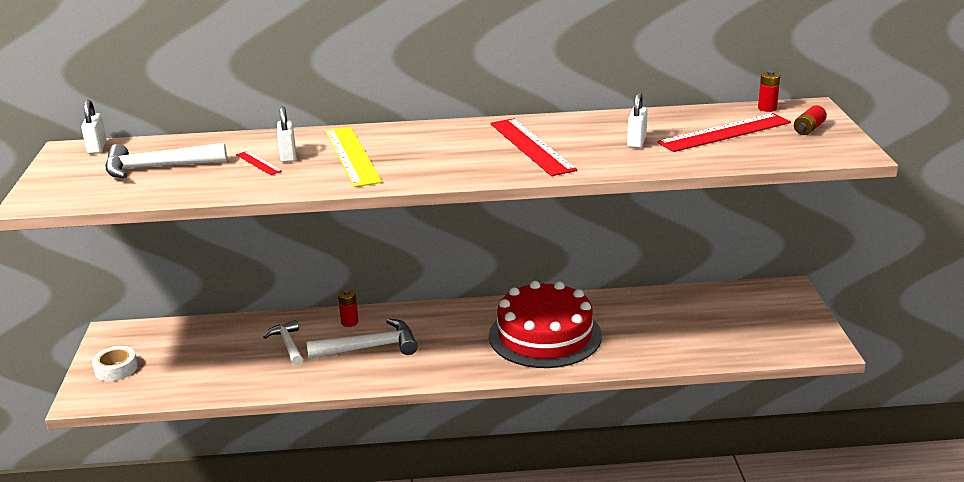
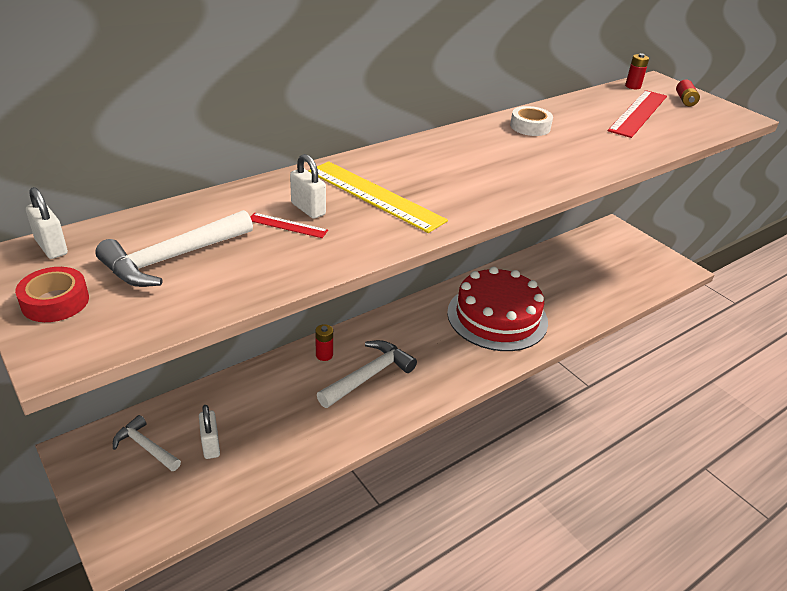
camera: 35 degrees left, 10 degrees up
(63, 176) = (55, 302): none -> red tape
(116, 369) = (126, 494): white tape -> white tape (530, 127)
(288, 344) = (289, 398): white hammer -> white hammer (145, 446)
(531, 146) = (519, 153): red ruler -> none
(636, 142) = (591, 133): white padlock -> white padlock (211, 445)

